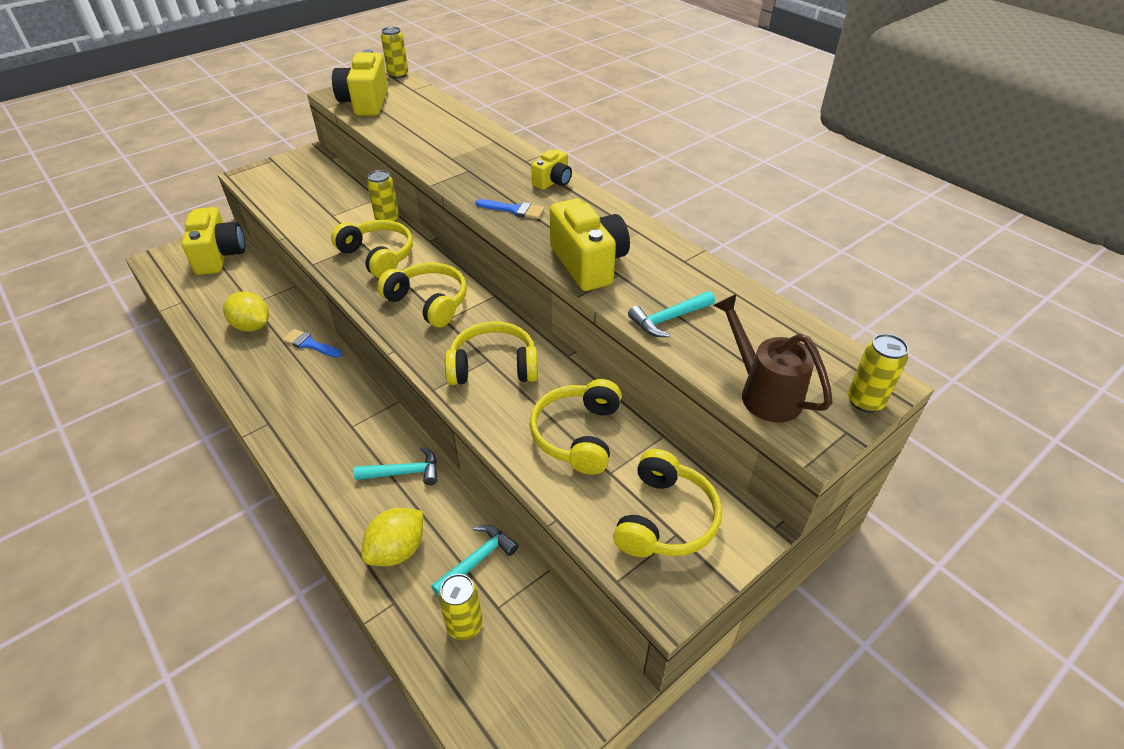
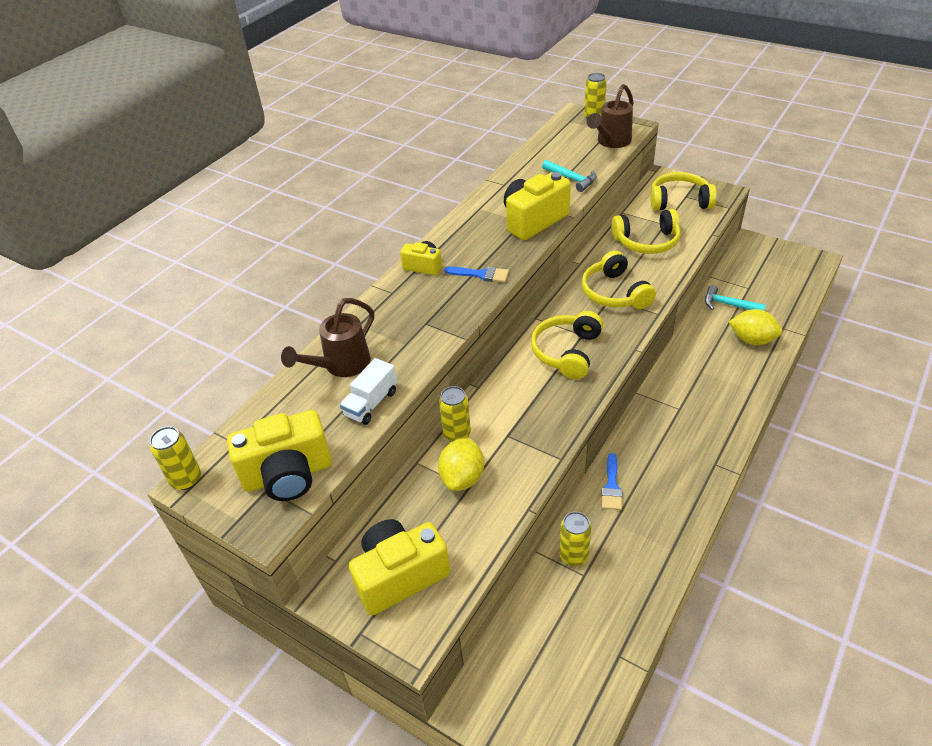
camera: 105 degrees left, 0 degrees up
(220, 256) = (518, 675): yellow camera -> yellow camera (400, 576)
(252, 326) = (616, 551): yellow lemon -> yellow lemon (462, 478)
(378, 256) = (521, 413): yellow headphones -> none
(398, 136) = (371, 403): none -> white truck
(404, 472) = (696, 361): turquoise hammer -> none
(451, 129) = (341, 366): none -> brown watering can
(465, 625) = (769, 296): yellow can -> yellow can (573, 556)
(514, 210) = (481, 274): blue brush -> blue brush turned 105 degrees clockwise

